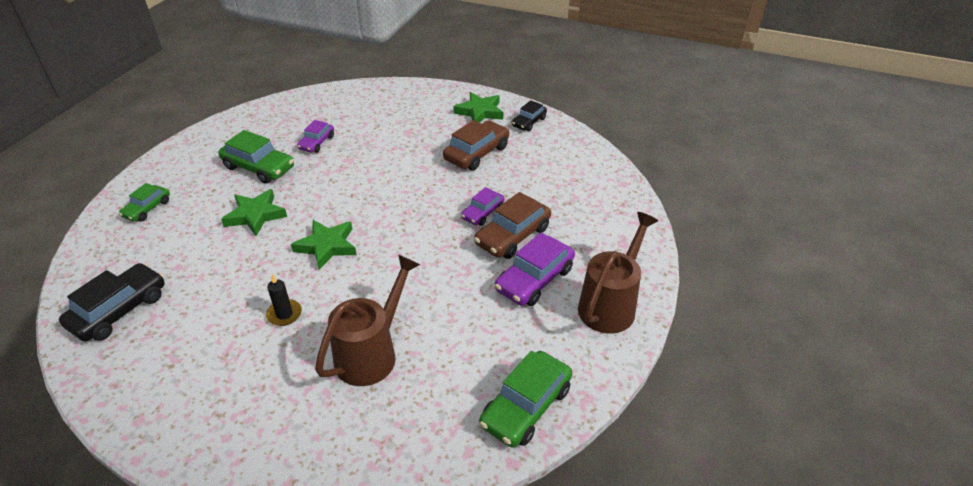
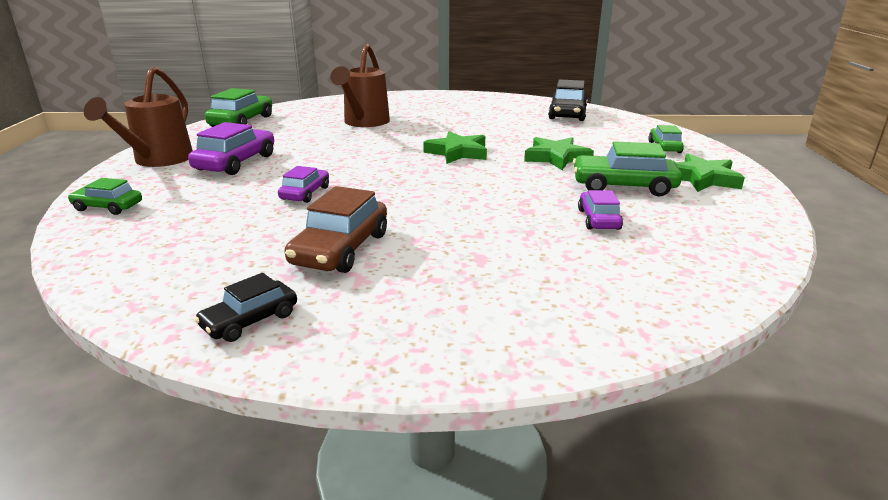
camera: 160 degrees right, 15 degrees down
(284, 314) = (447, 125): black candle -> none
(480, 112) = (368, 321): green star -> green star (702, 178)
(513, 236) = (263, 183): brown car -> none
(529, 122) = (250, 320): black car -> black car turned 150 degrees counterclockwise
(628, 229) = (108, 207): none -> green car

